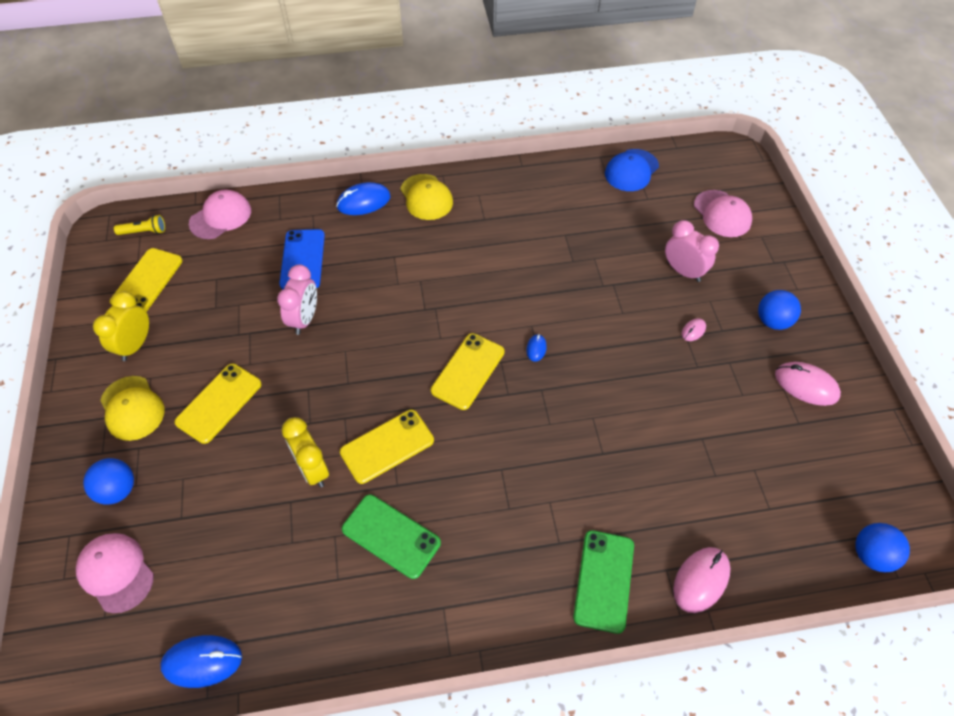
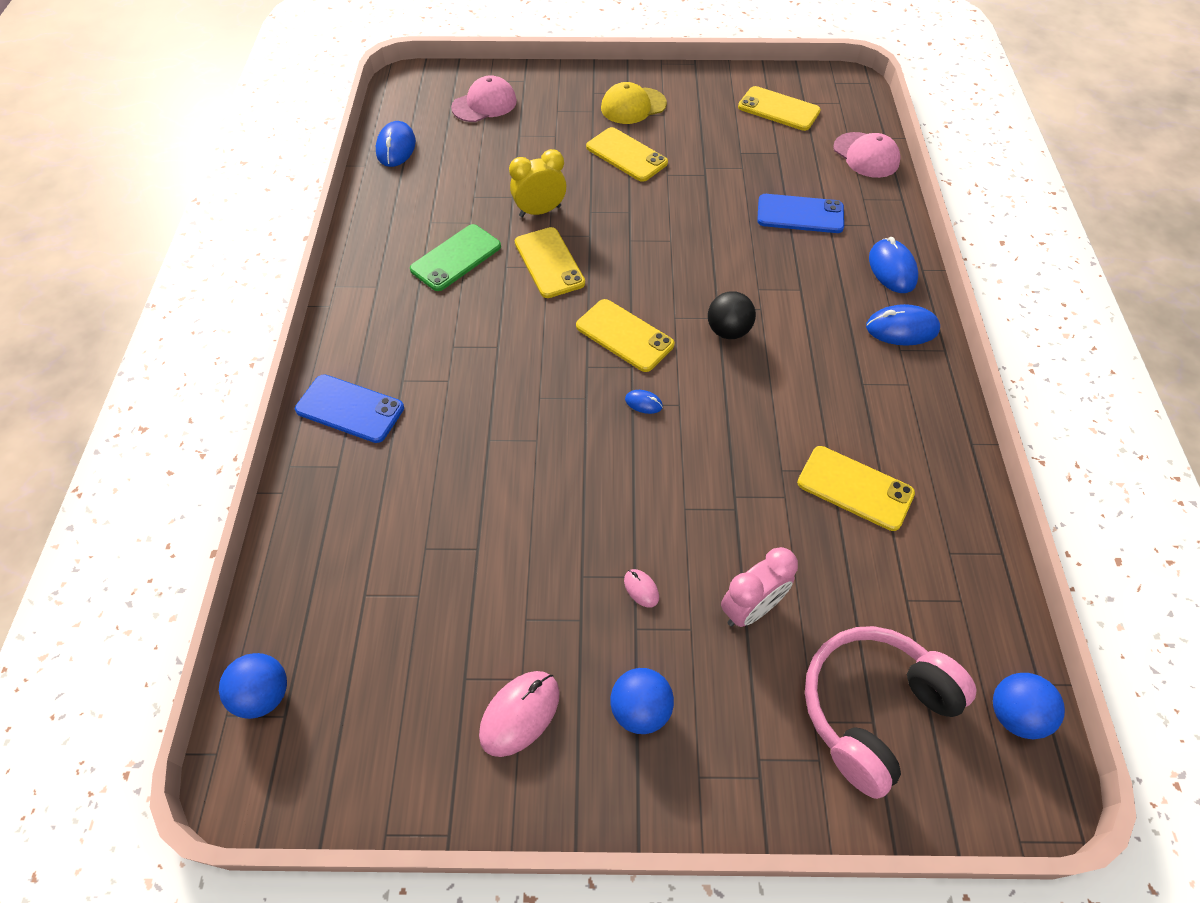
camera: 100 degrees right, 0 degrees up
(118, 490) = (555, 102): blue ball -> blue ball (1014, 714)
(135, 345) = (702, 105): yellow clock -> none
(144, 232) = (845, 105): yellow flashlight -> none
(304, 319) = (716, 212): pink clock -> none
(426, 197) = (901, 329): yellow cap -> blue mouse
(448, 300) = (728, 331): none -> black ball
(575, 222) = (855, 488): none -> yellow phone
(603, 580) = (350, 408): green phone -> blue phone
(631, 170) = (972, 592): blue cap -> none
(701, 580) = (314, 495): pink mouse -> none
(722, 214) = (873, 709): pink cap -> pink headphones

